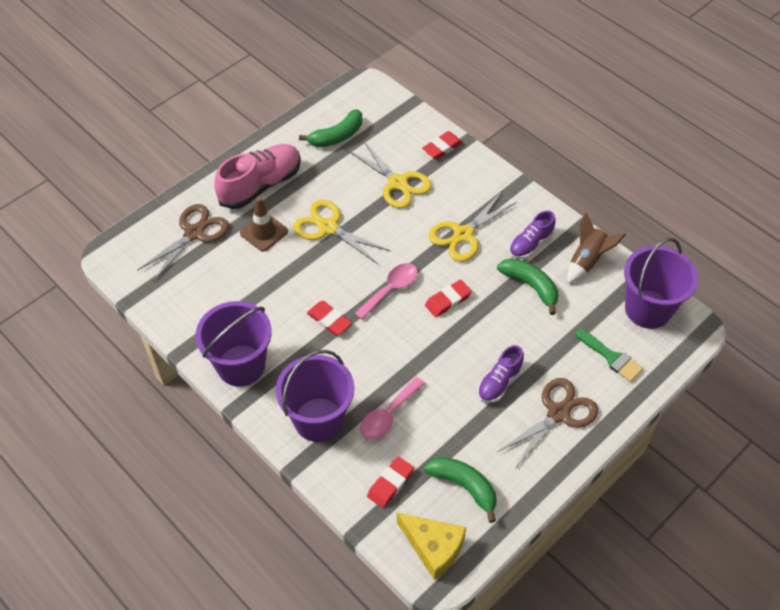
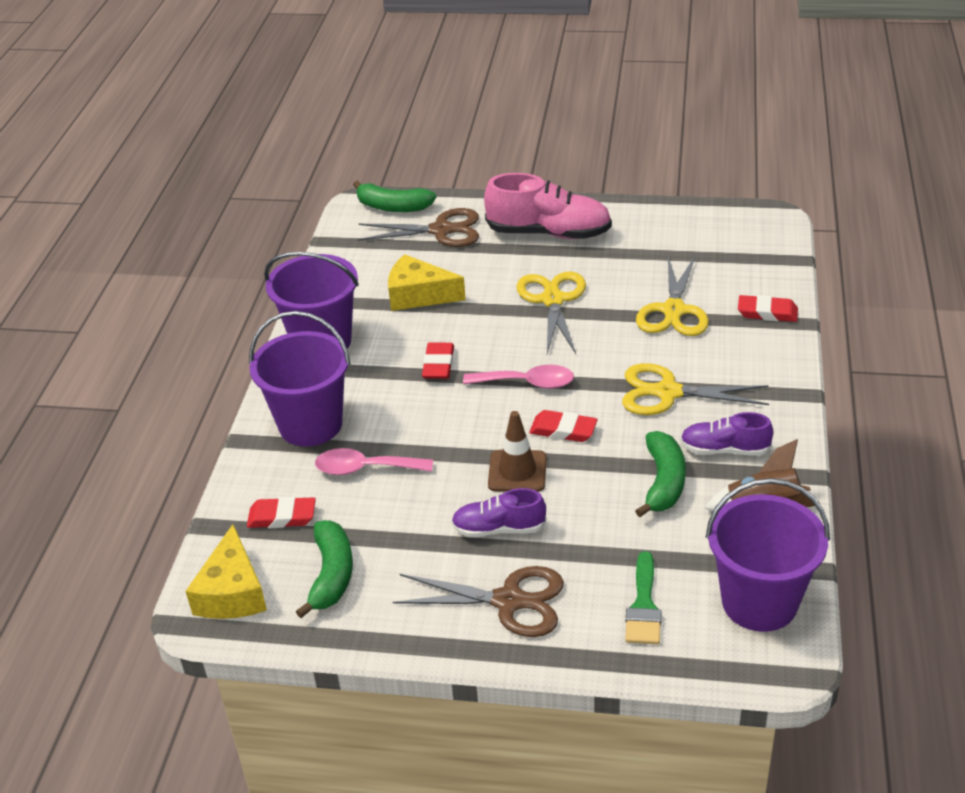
camera: 55 degrees right, 15 degrees down
(249, 287) = (418, 295): none -> yellow cheese
(264, 232) = (494, 266): brown traffic cone -> brown traffic cone (517, 471)
(337, 136) = (677, 240): green banana -> green banana (393, 207)

